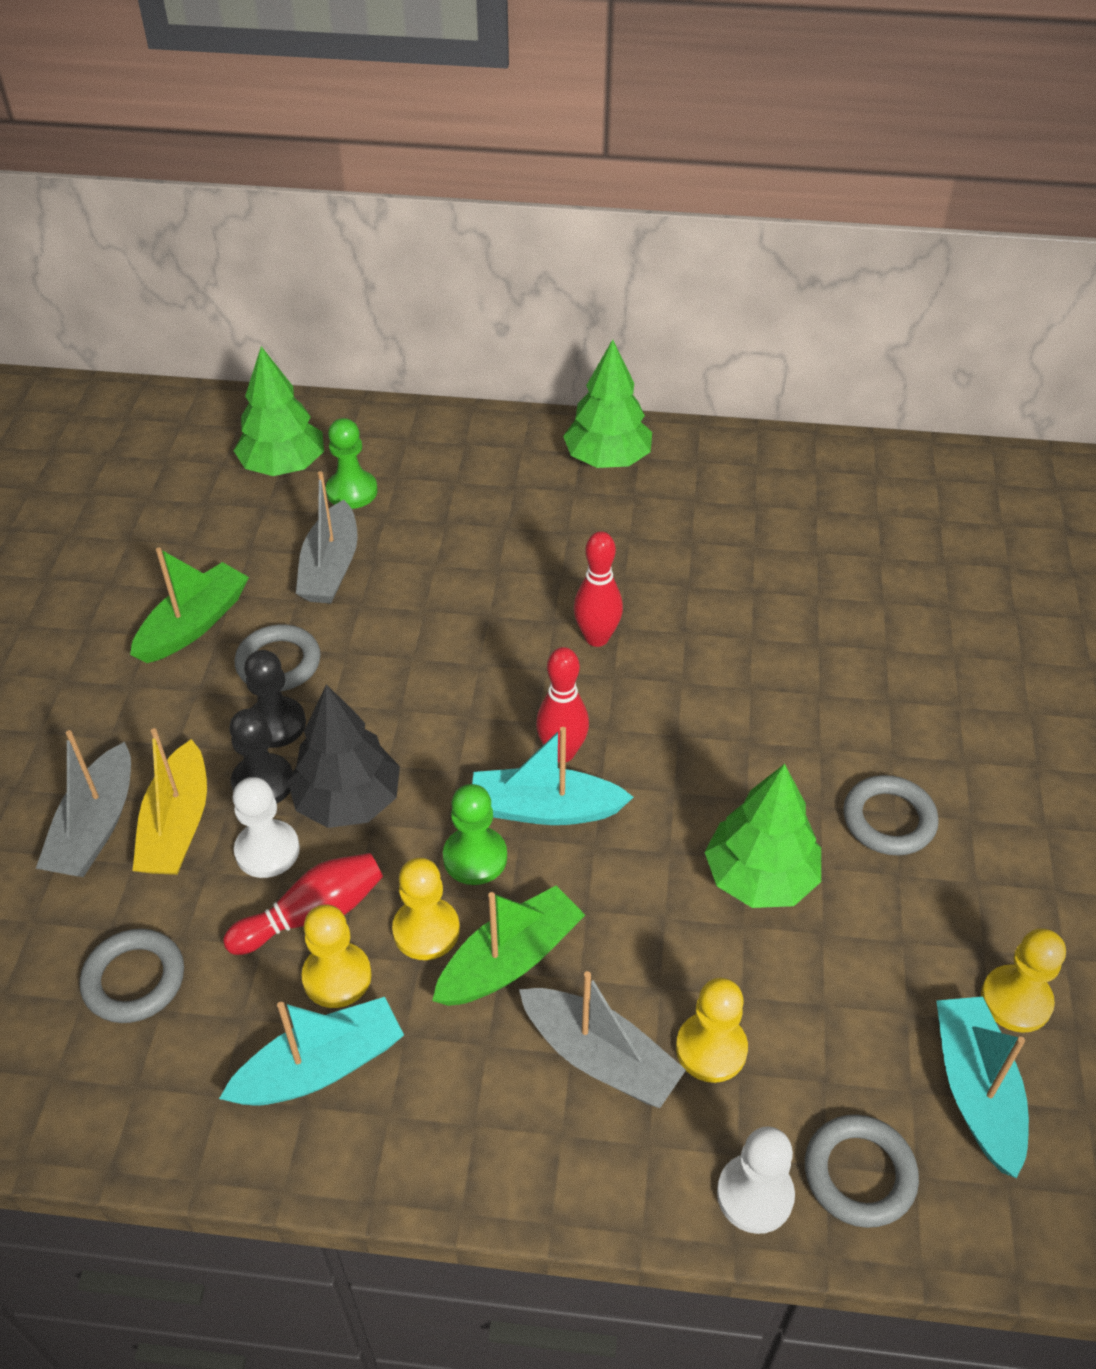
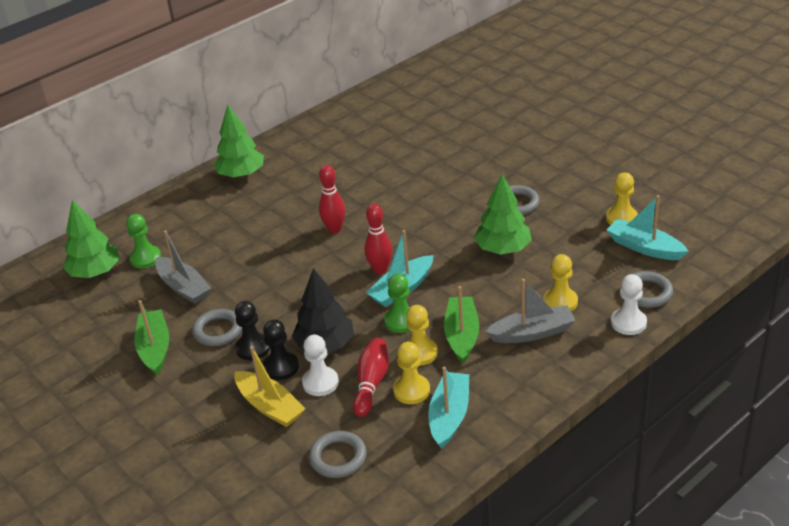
camera: 45 degrees left, 10 degrees down
(95, 827) = (235, 435): grey boat -> none

